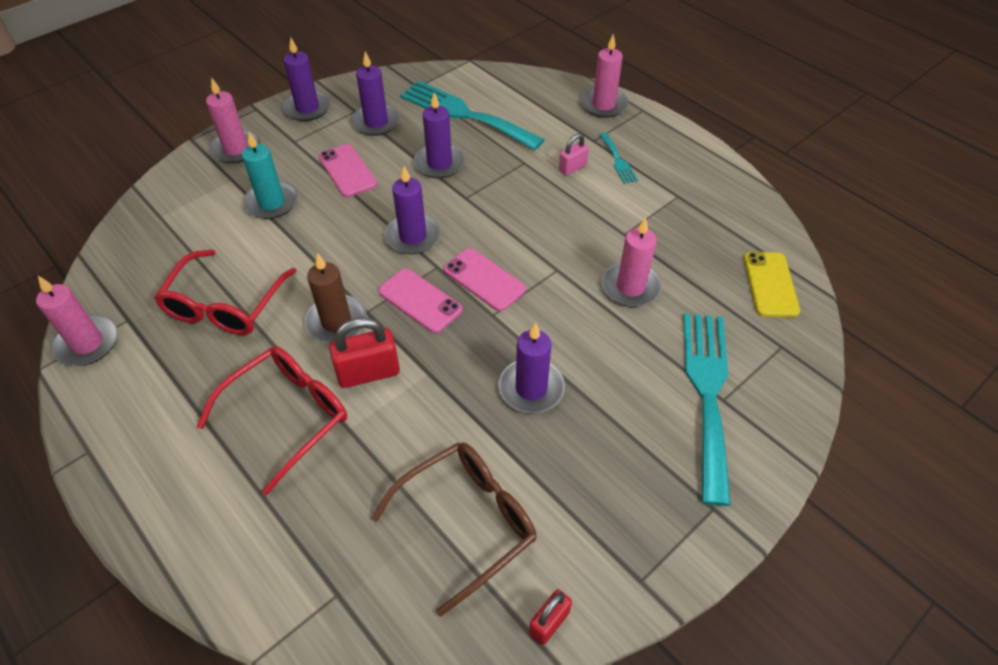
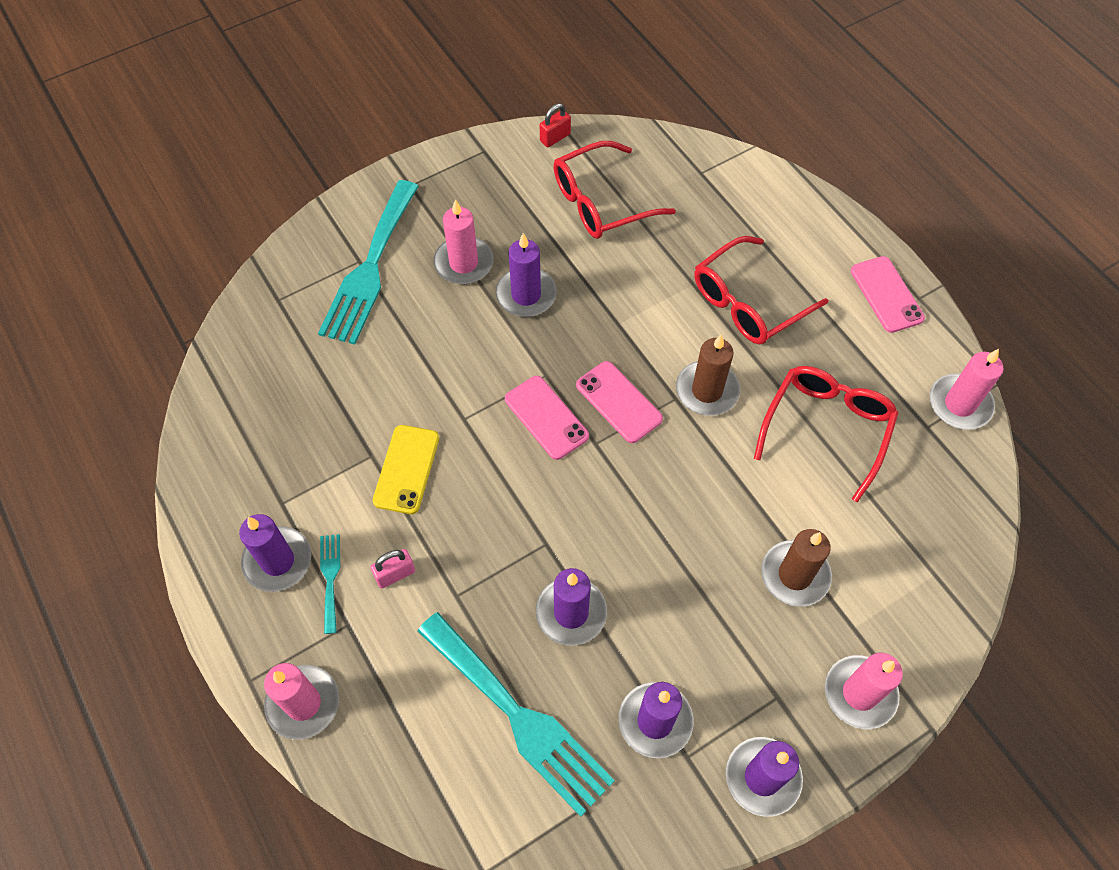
camera: 170 degrees left, 10 degrees up
(271, 202) = (795, 575): turquoise candle -> brown candle
(347, 171) = (697, 619): pink phone -> pink phone (886, 294)
(368, 373) = (675, 331): red padlock -> none
(413, 236) = (618, 490): purple candle -> purple candle (277, 561)
(468, 521) = (600, 202): brown glasses -> red glasses
(630, 287) = (393, 384): pink candle -> pink candle (463, 263)
(770, 284) = (247, 365): yellow phone -> yellow phone (406, 469)

